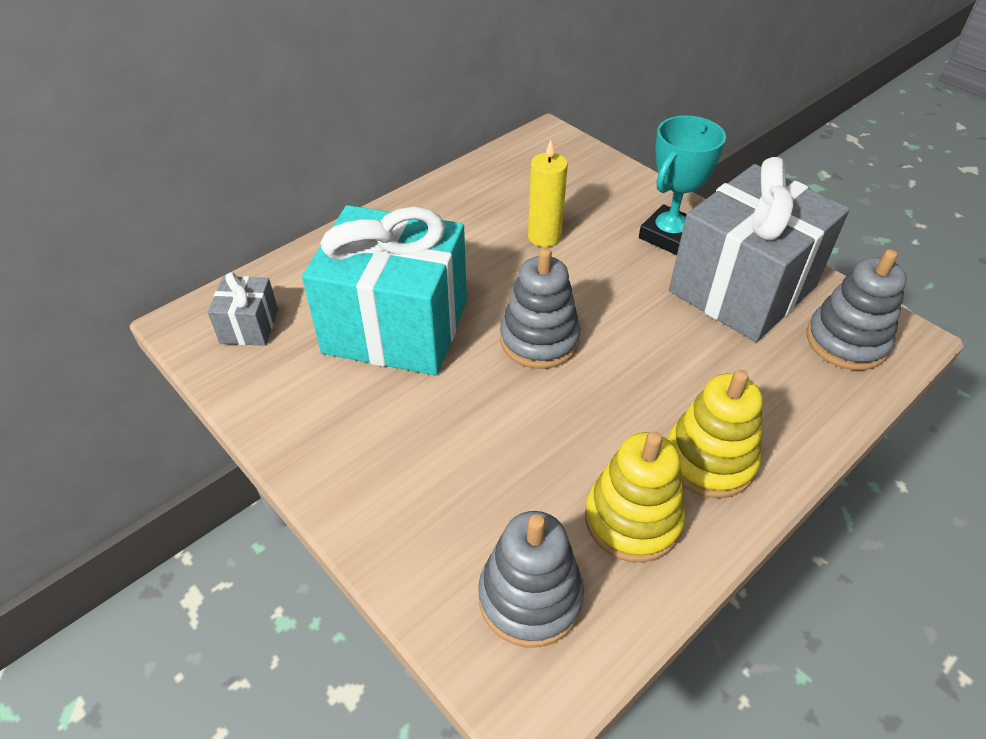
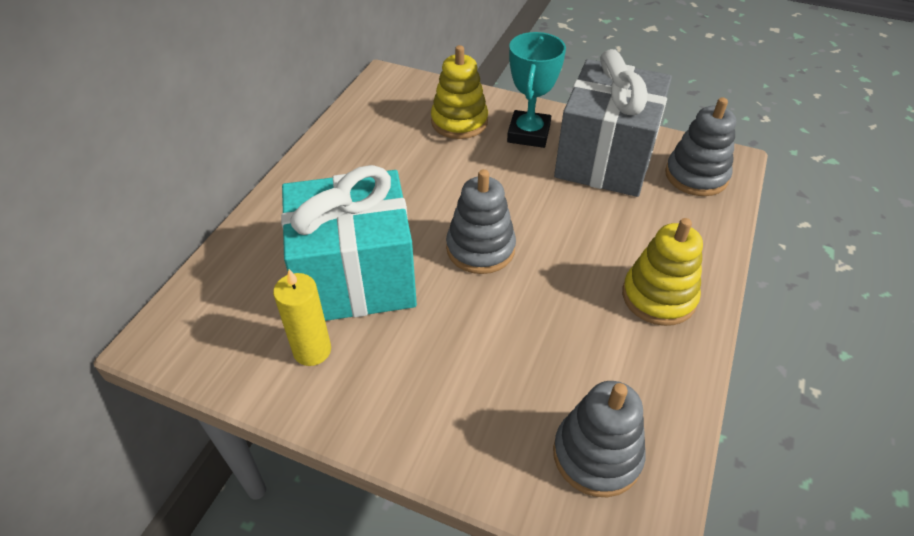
camera: 25 degrees left, 0 degrees up
(249, 326) = (220, 323): grey gift -> none
(544, 236) = (433, 163): yellow candle -> yellow candle (312, 350)
(632, 519) = (633, 363): yellow stacking toy -> yellow stacking toy (459, 122)

